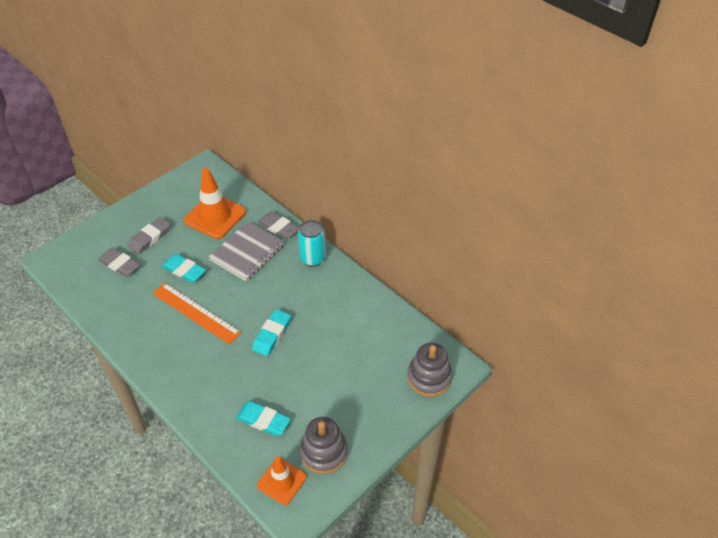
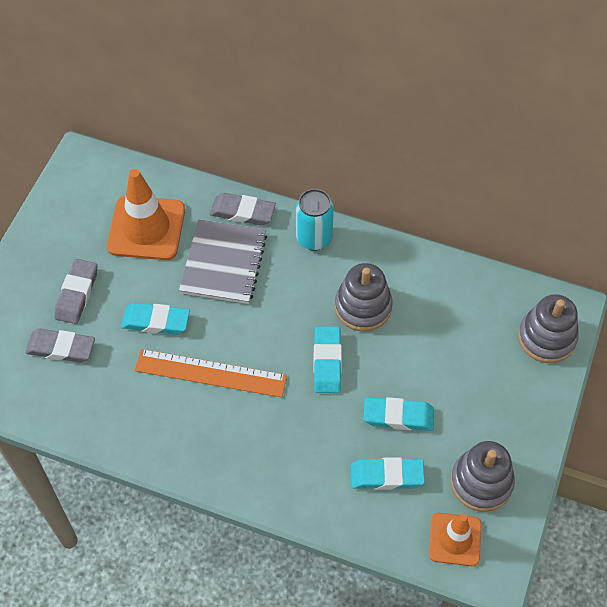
camera: 25 degrees left, 10 degrees up
(295, 386) = (398, 416): none -> turquoise eraser
(317, 310) = (363, 307): none -> grey stacking toy

